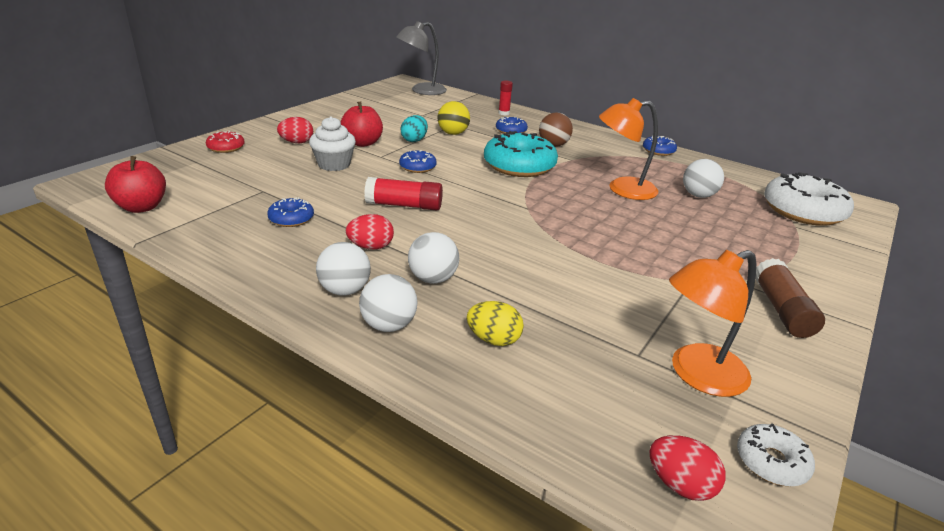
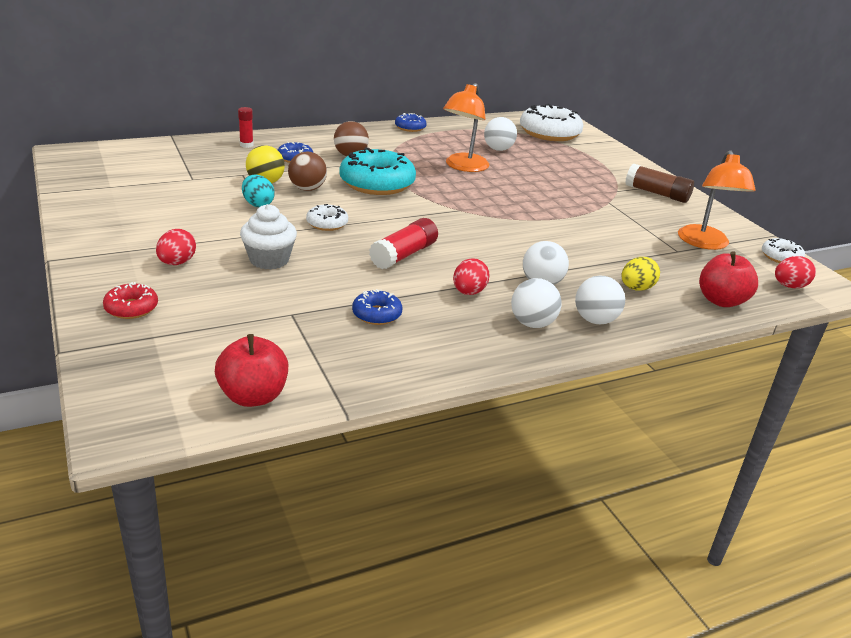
camera: 60 degrees left, 0 degrees up
(362, 143) = (230, 230): red apple -> red apple (721, 301)
(417, 167) = (327, 223): blue donut -> white donut
(422, 91) = (116, 155): grey lamp -> none
(466, 147) = (307, 189): none -> brown ball

